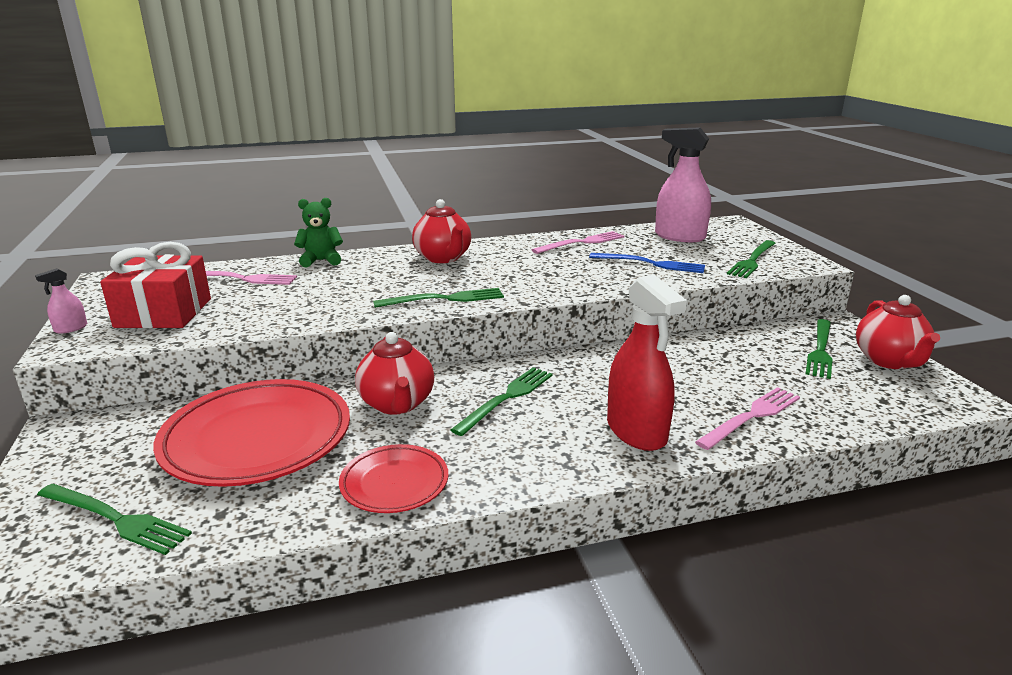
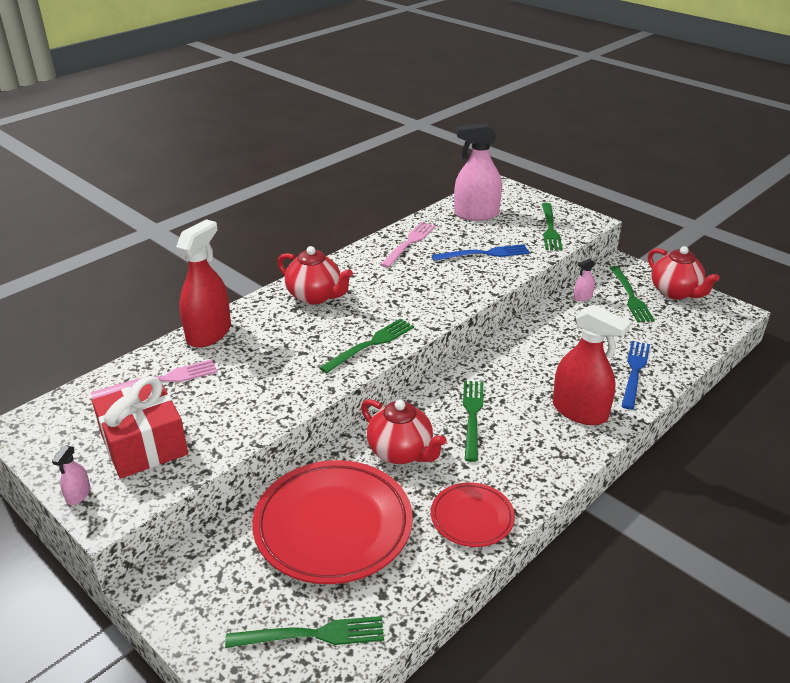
camera: 30 degrees left, 10 degrees up
(321, 261) = (209, 333): green teddy bear -> red spray bottle
(751, 417) = (635, 372): pink fork -> blue fork
(755, 337) = (582, 297): none -> pink spray bottle

